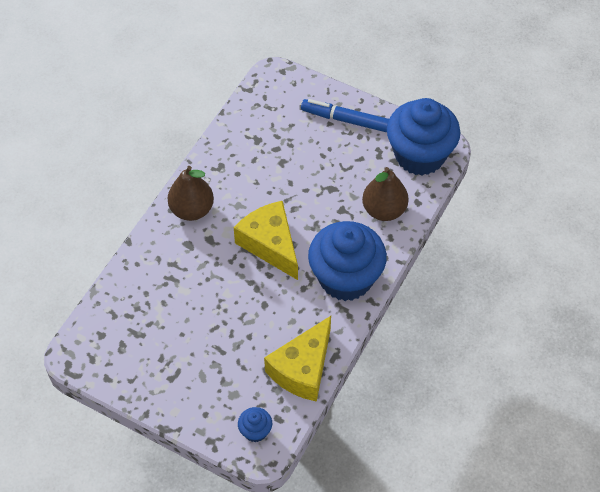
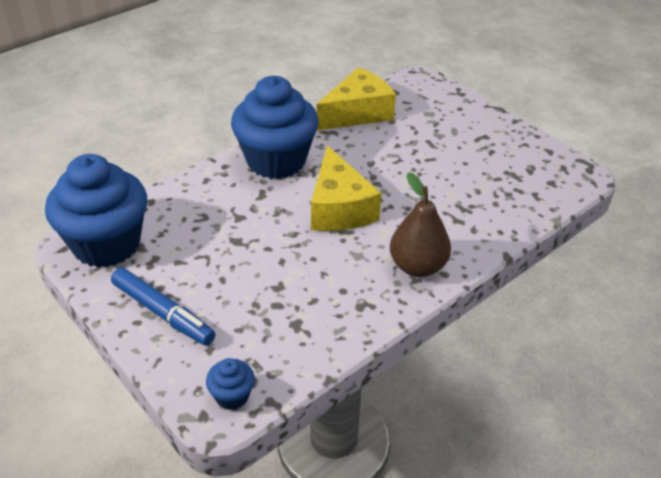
camera: 160 degrees left, 15 degrees down
(255, 431) = (419, 89): blue cupcake -> blue cupcake (232, 396)
(384, 210) = (193, 204): brown pear -> none

